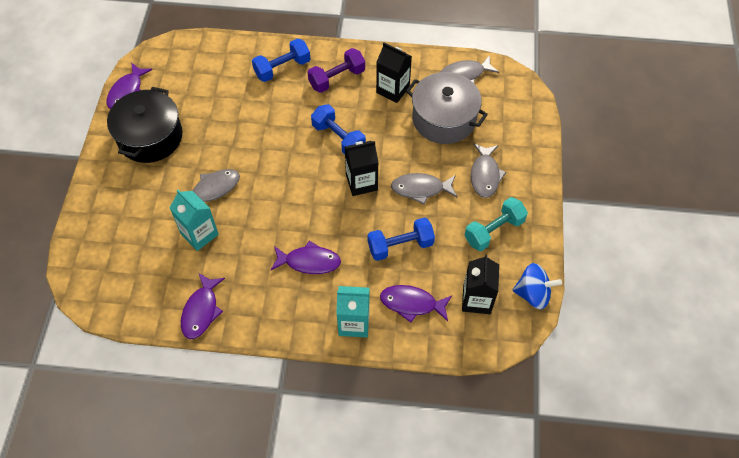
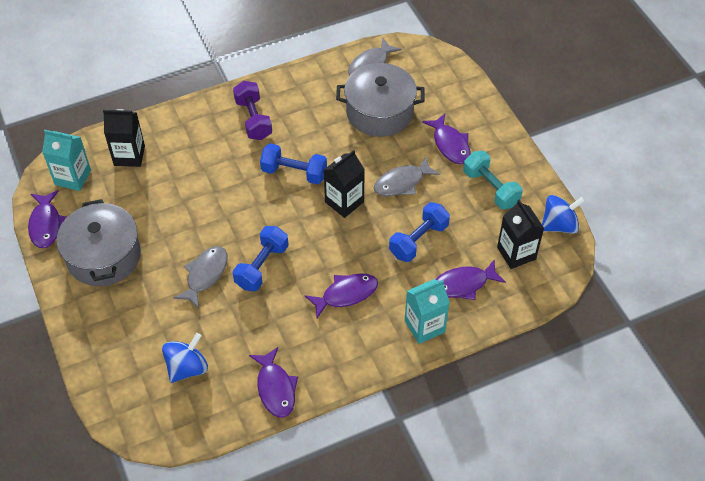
camera: 30 degrees left, 5 degrees down
(148, 258) = (187, 368): none -> blue spinning top
(150, 137) = (104, 256): black pot -> grey pot
(199, 234) = (222, 321): turquoise carton -> turquoise carton (73, 177)
(282, 68) = (192, 133): blue dumbbell -> blue dumbbell (262, 266)
(337, 78) = (253, 119): purple dumbbell -> purple dumbbell turned 45 degrees counterclockwise
(392, 90) = (314, 107): black carton -> black carton (129, 155)
(485, 175) = (450, 144): grey fish -> purple fish
(494, 231) = (490, 188): turquoise dumbbell -> turquoise dumbbell turned 60 degrees counterclockwise

